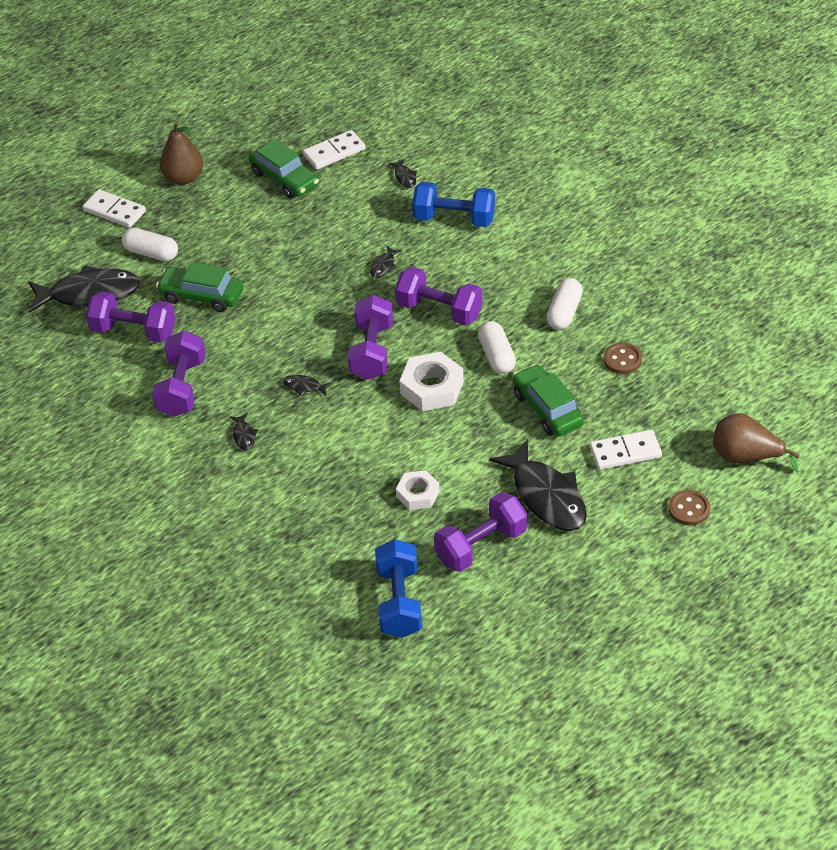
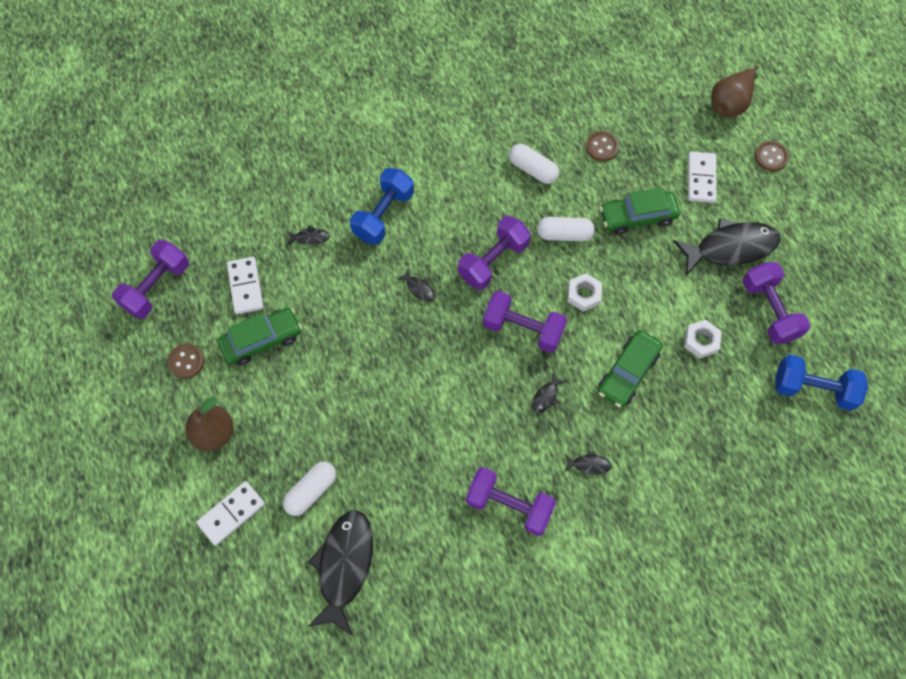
camera: 75 degrees left, 20 degrees up
(134, 331) = (415, 533): purple dumbbell -> purple dumbbell (157, 287)
(201, 296) = (392, 457): green car -> green car (628, 372)
(244, 140) = (186, 361): none -> brown button
(432, 388) = (584, 294): white nut -> white nut, size x0.64

